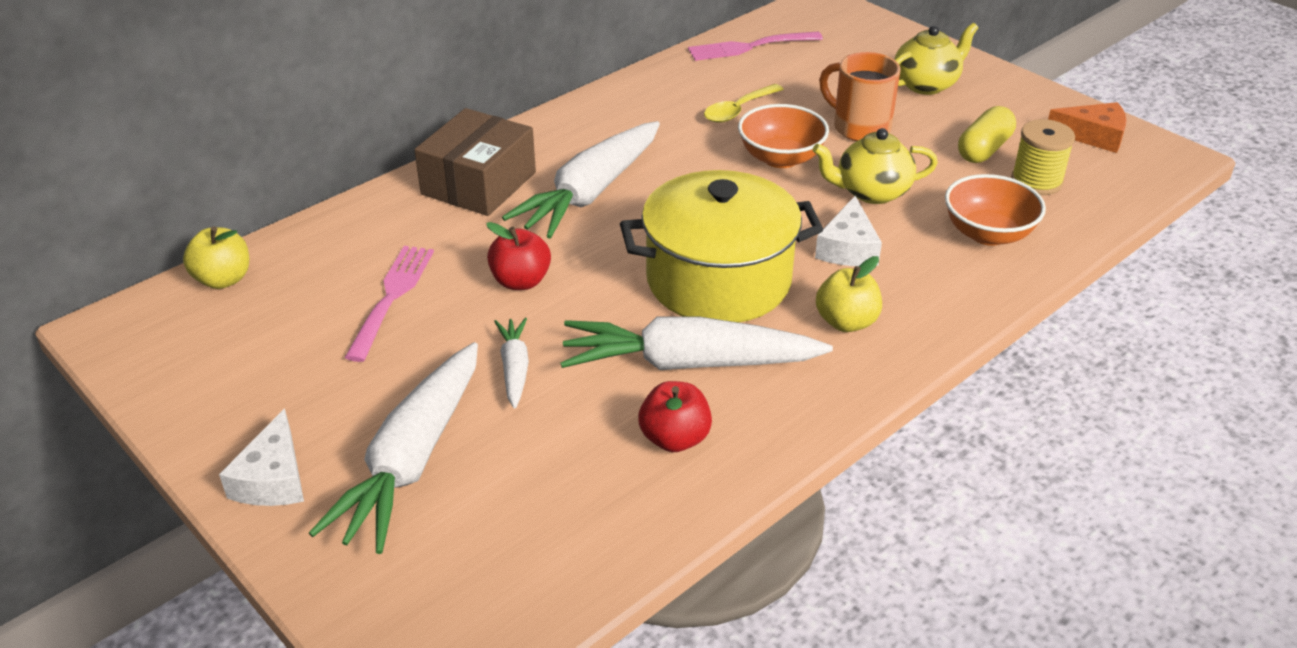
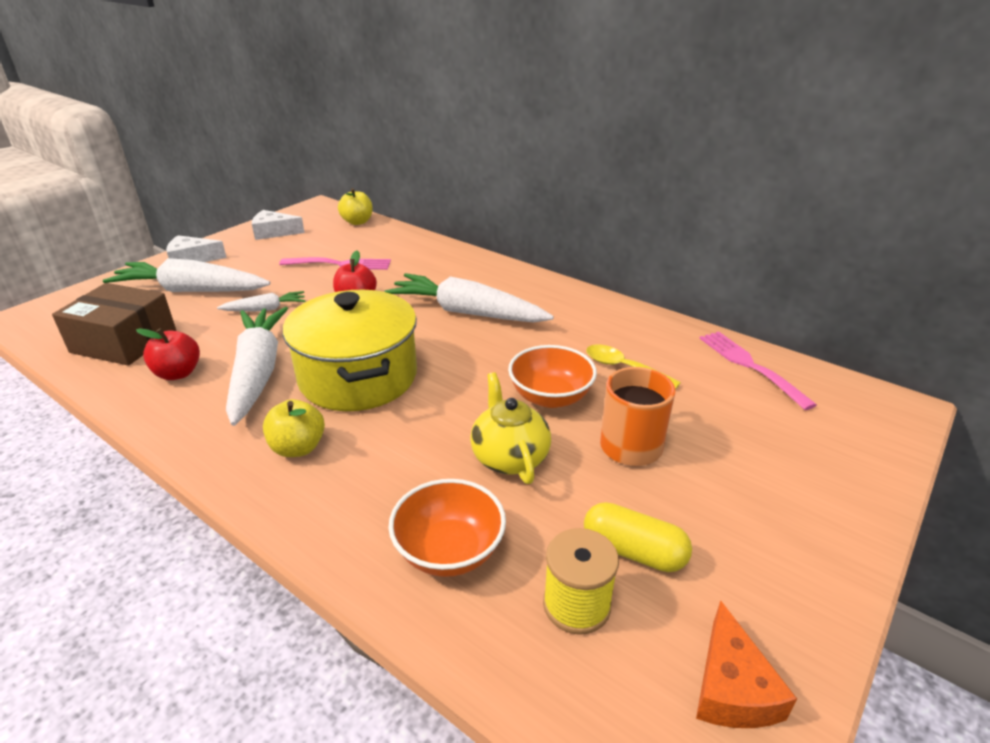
camera: 80 degrees right, 5 degrees down
(479, 183) = (468, 272): brown box -> brown box (124, 341)
(848, 248) = (410, 445): white cheese -> white cheese (274, 232)
(926, 84) = (764, 497): yellow teapot -> none

